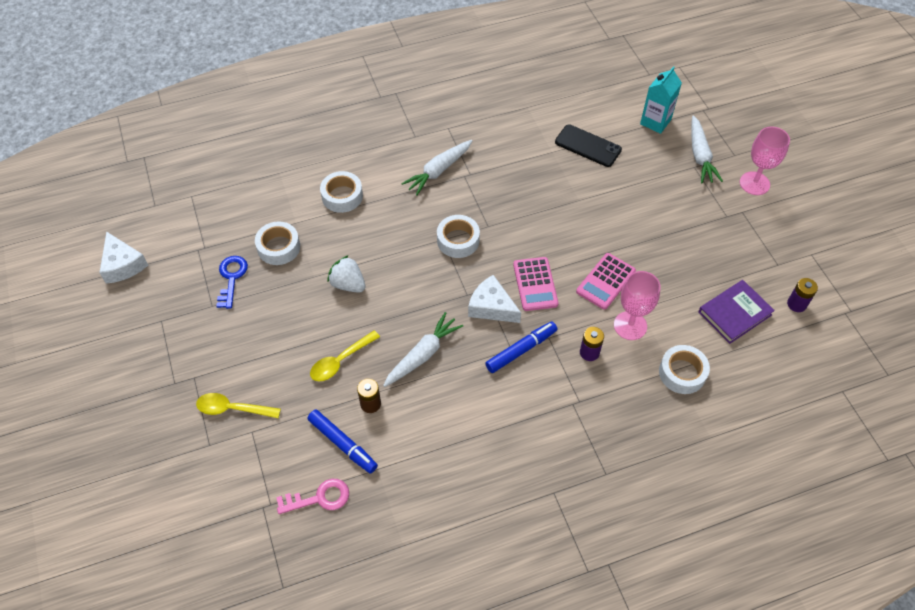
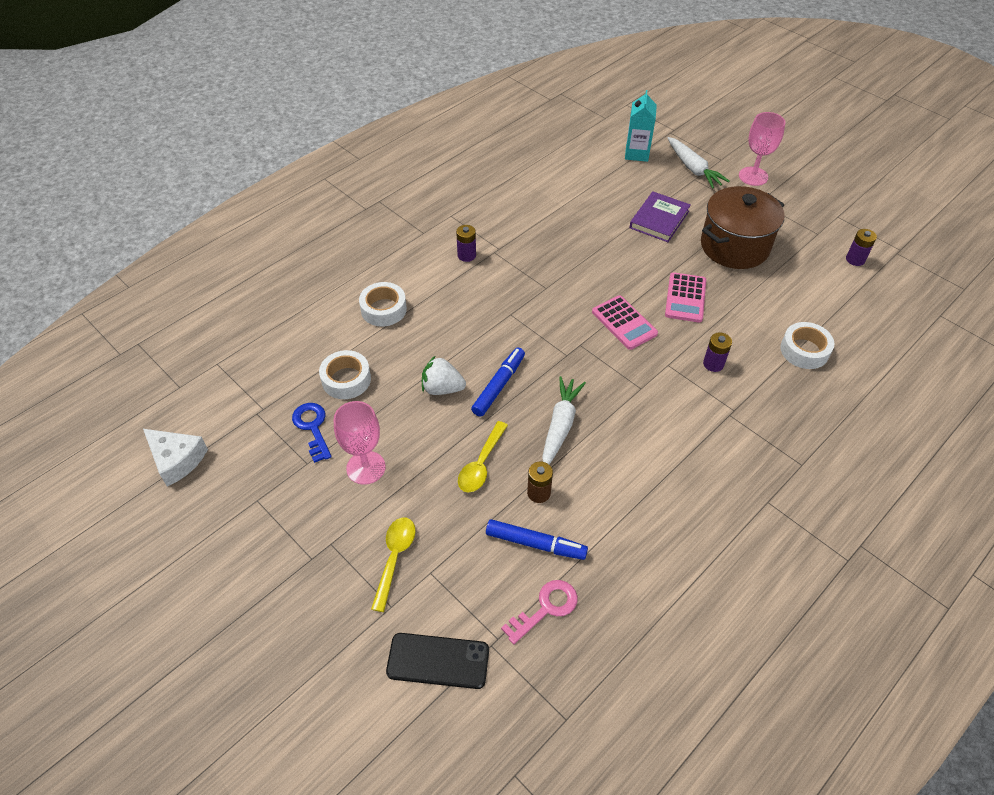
camera: 25 degrees left, 5 degrees down
(232, 409) = (394, 558): yellow spoon -> yellow spoon turned 120 degrees clockwise
(439, 171) = (466, 255): white carrot -> purple battery
(458, 240) = (526, 310): white tape -> none
(491, 307) = (597, 357): white cheese -> none
(521, 350) = (650, 385): blue marker -> blue marker (499, 386)
(588, 146) = (591, 191): black phone -> black phone (438, 661)
(630, 325) = (732, 327): pink goblet -> pink goblet (366, 467)
(686, 248) = (734, 246): none -> brown pot
(734, 313) = (812, 285): purple book -> purple book (659, 219)

